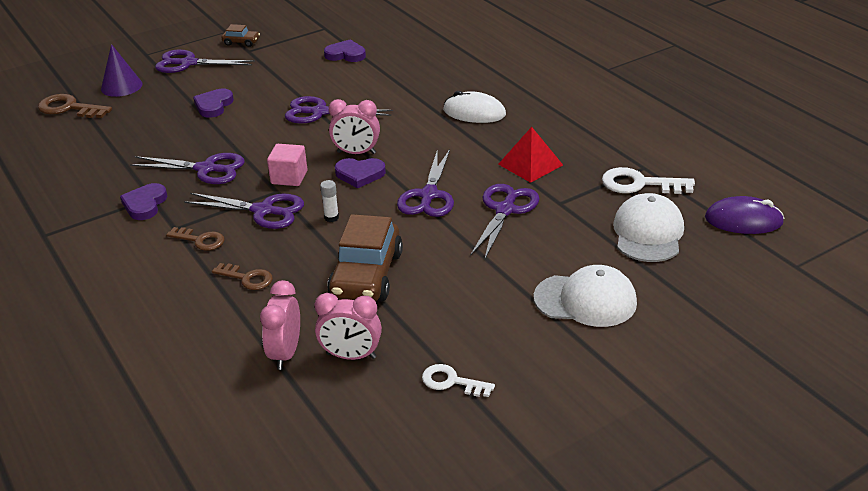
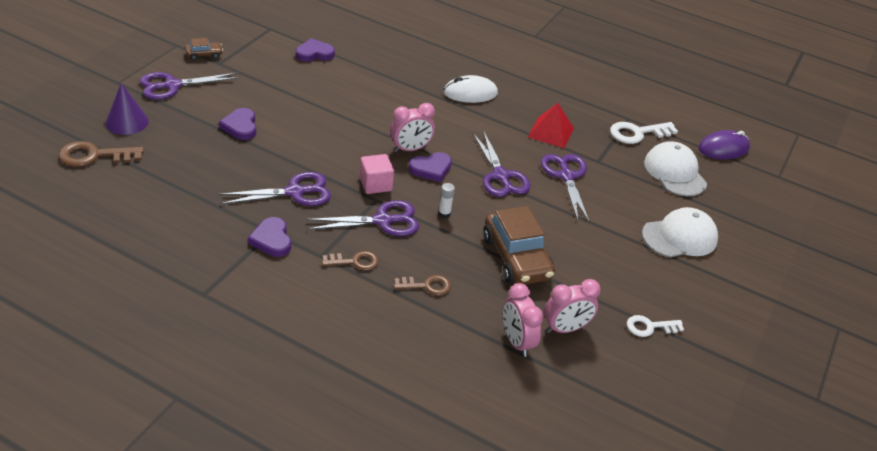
camera: 35 degrees left, 5 degrees up
(320, 112) = (344, 116): purple scissors -> none

